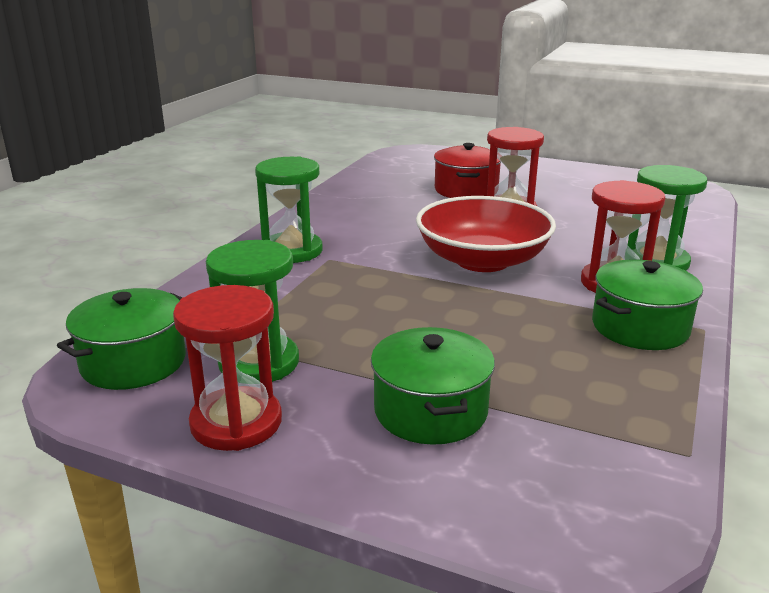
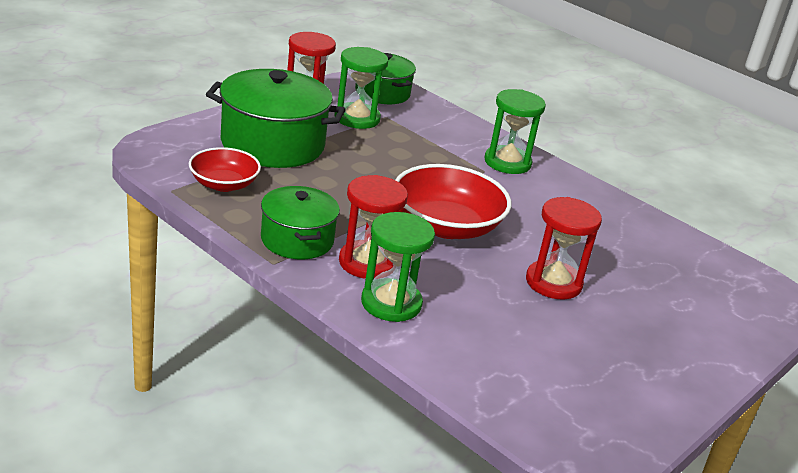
camera: 105 degrees right, 5 degrees up
(430, 411) = (272, 144): green pot -> green pot, size x1.64
(466, 190) = (625, 282): red pot -> none
(604, 414) = (224, 184): none -> red bowl

